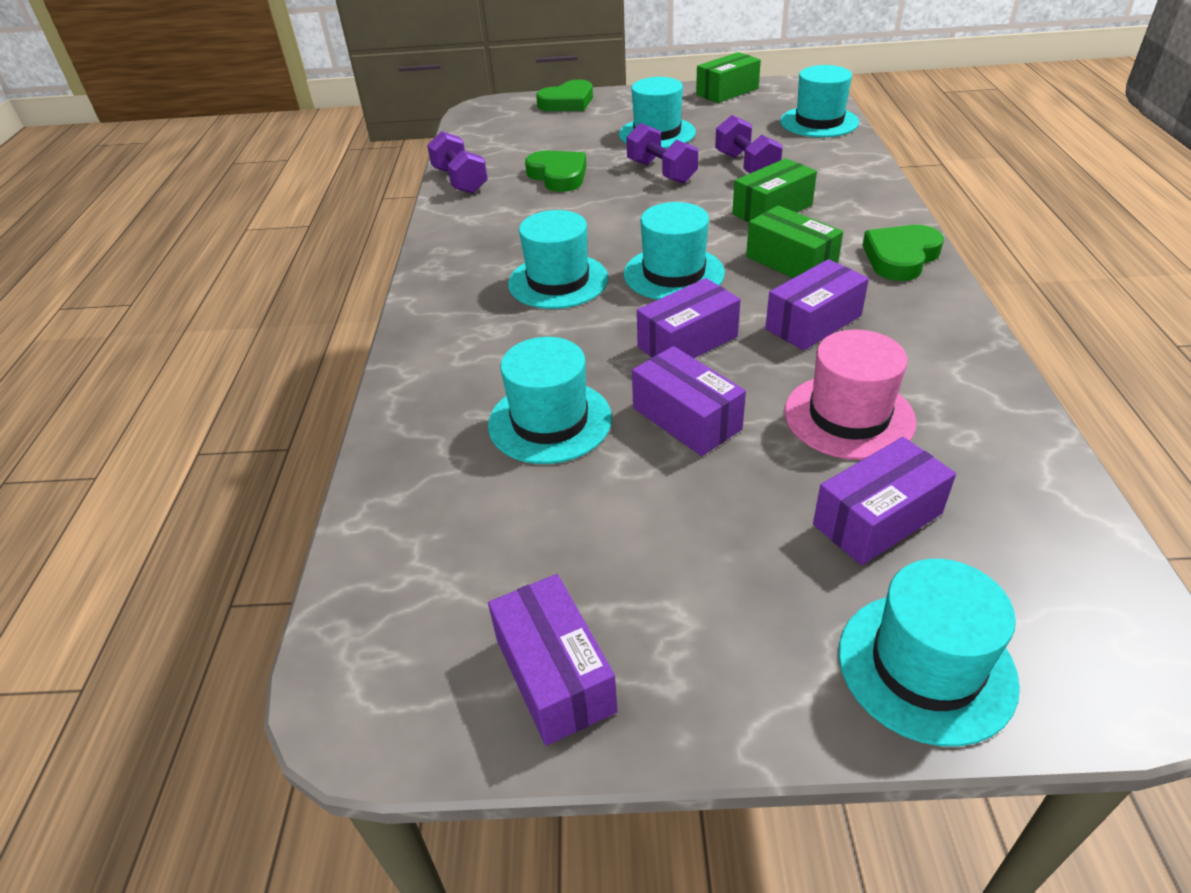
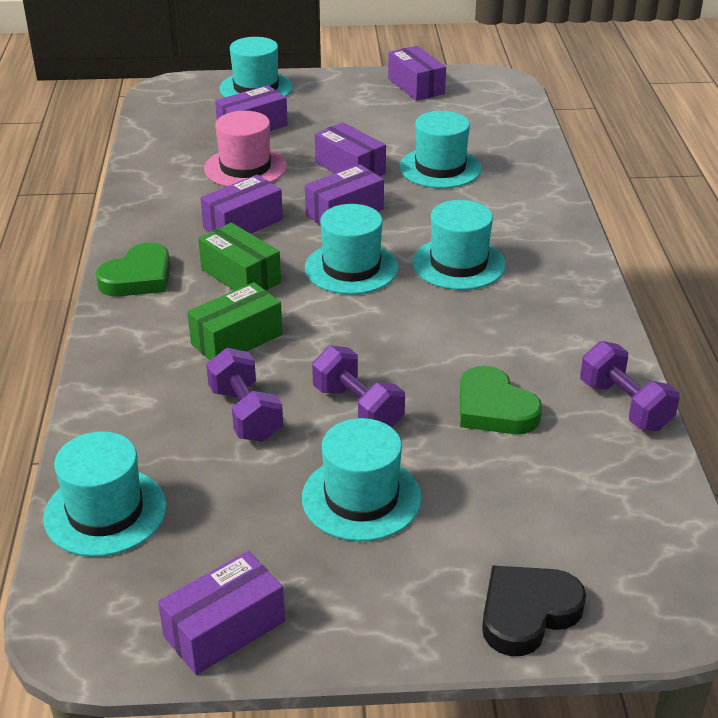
camera: 175 degrees right, 5 degrees down
(567, 102) = (527, 613): green heart -> black heart
(727, 91) = (224, 629): green box -> purple box

